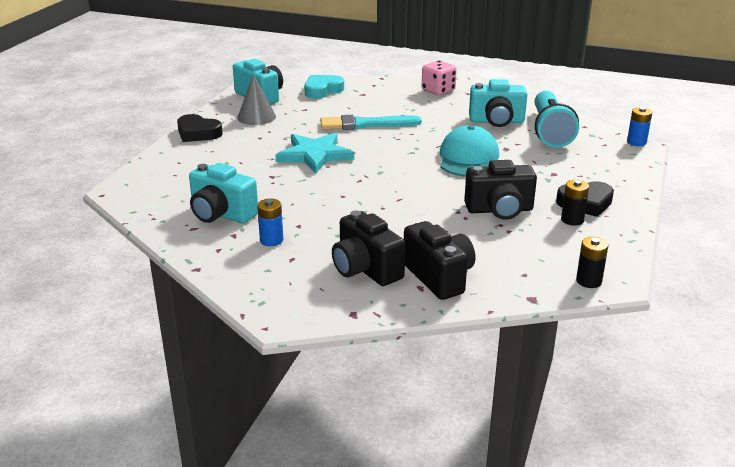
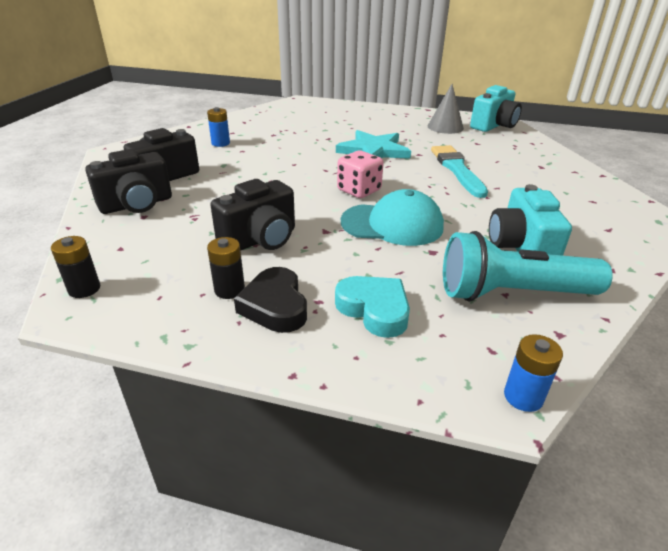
camera: 85 degrees right, 5 degrees up
(198, 133) = (400, 112): black heart -> none
(221, 214) = (263, 127): turquoise camera -> none
(322, 90) = (532, 148): turquoise heart -> turquoise heart (374, 309)
(438, 90) = (596, 208): pink dice -> pink dice (359, 190)
(499, 210) = (260, 239): black camera -> black camera turned 120 degrees counterclockwise

